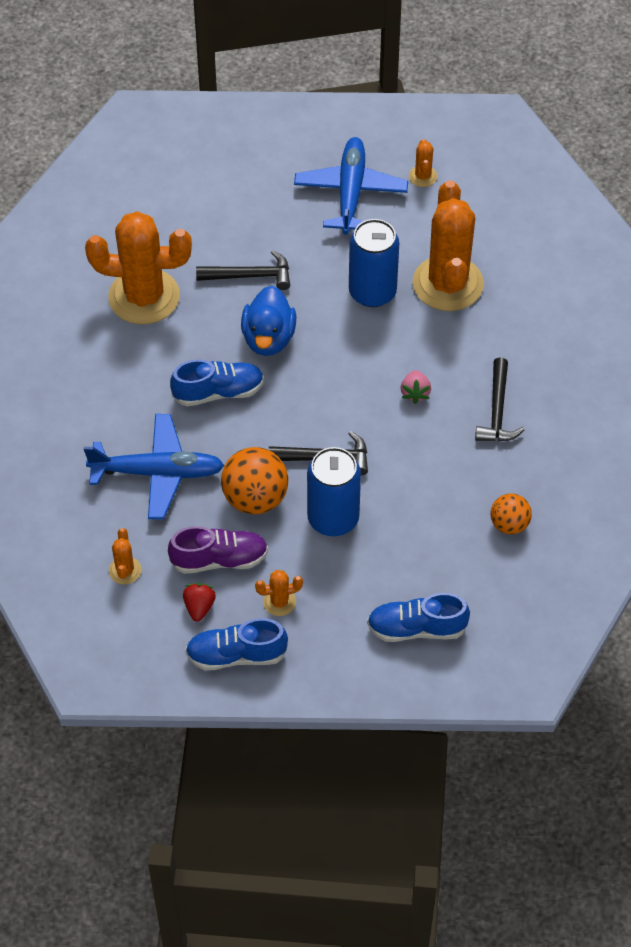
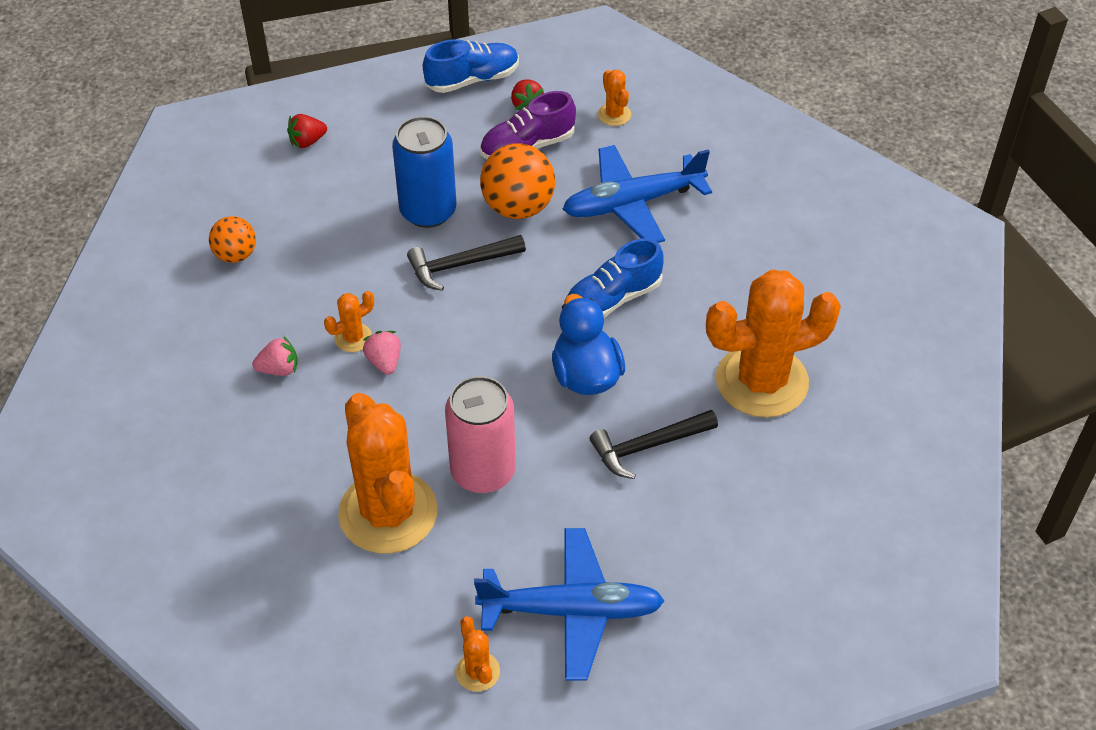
camera: 160 degrees right, 5 degrees down
(279, 602) = (451, 128): orange cactus -> orange cactus (353, 338)
(350, 192) = (571, 610): blue plane -> blue plane turned 75 degrees counterclockwise
(372, 292) = (483, 471): blue can -> pink can
(416, 628) = (307, 141): blue shoe -> red strawberry
(497, 411) = (279, 369): black hammer -> pink strawberry

